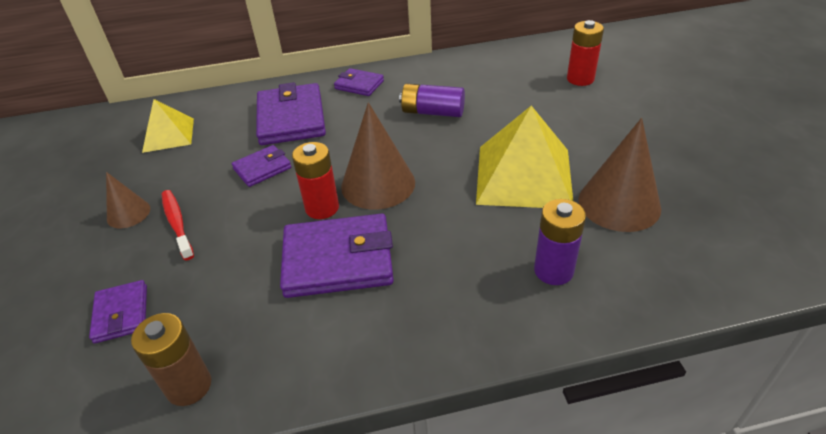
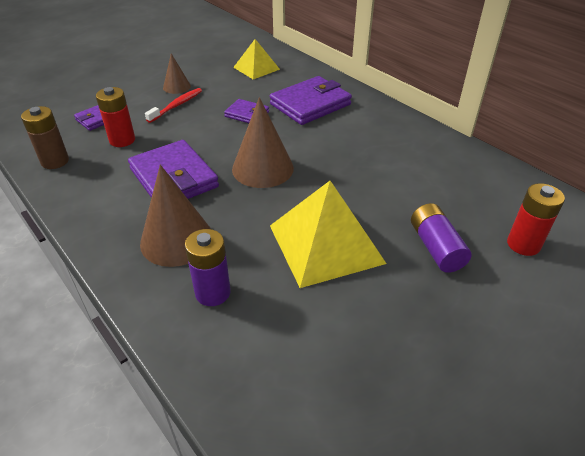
camera: 60 degrees right, 0 degrees up
(322, 208) = (221, 153): red battery -> red battery (122, 140)
(359, 85) = (380, 117): purple wallet -> none
(432, 112) = (376, 165): purple battery -> purple battery (436, 247)
(619, 203) = (327, 319): brown cone -> brown cone (176, 240)

